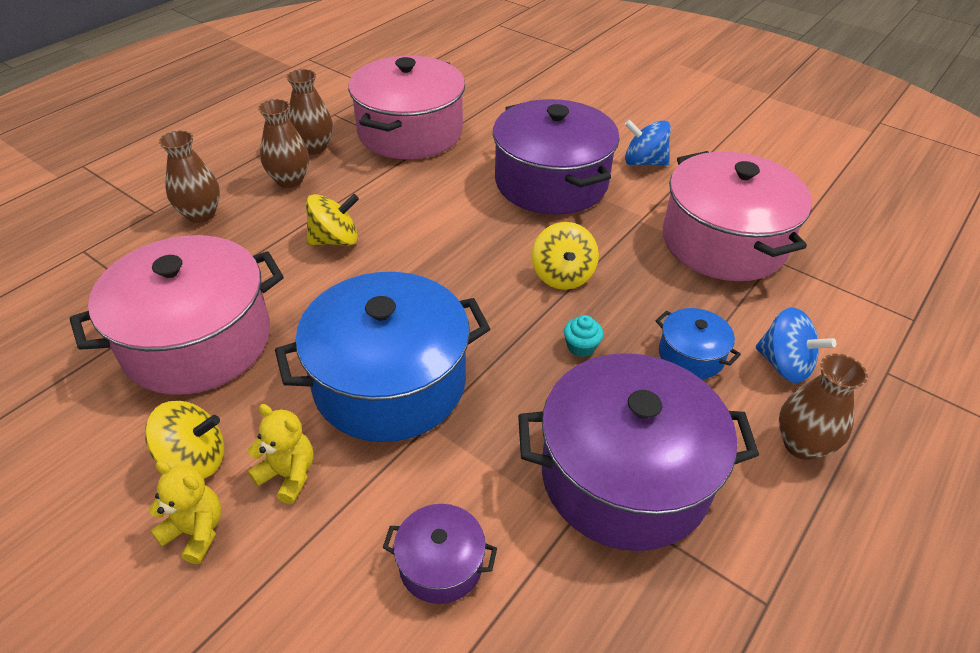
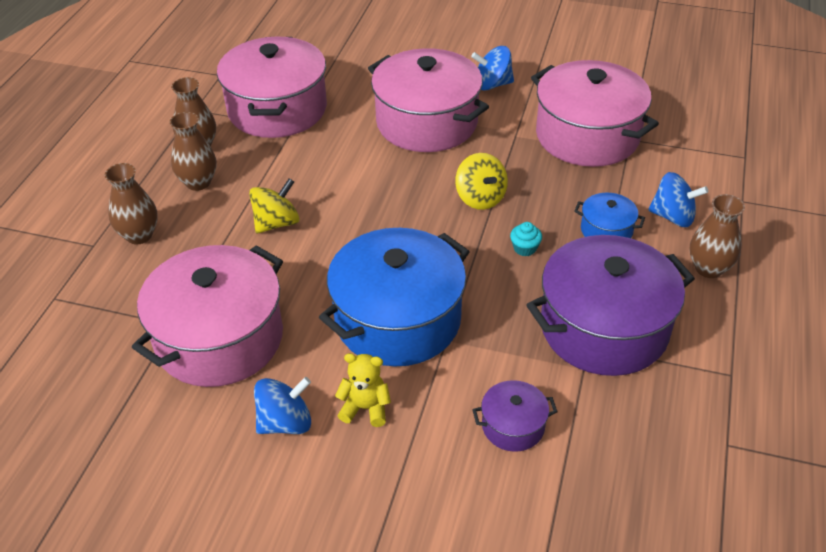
camera: 20 degrees left, 0 degrees up
(195, 459) = (285, 422): yellow spinning top -> blue spinning top
(196, 531) = (324, 468): yellow teddy bear -> none
(551, 182) = (426, 122): purple pot -> pink pot

